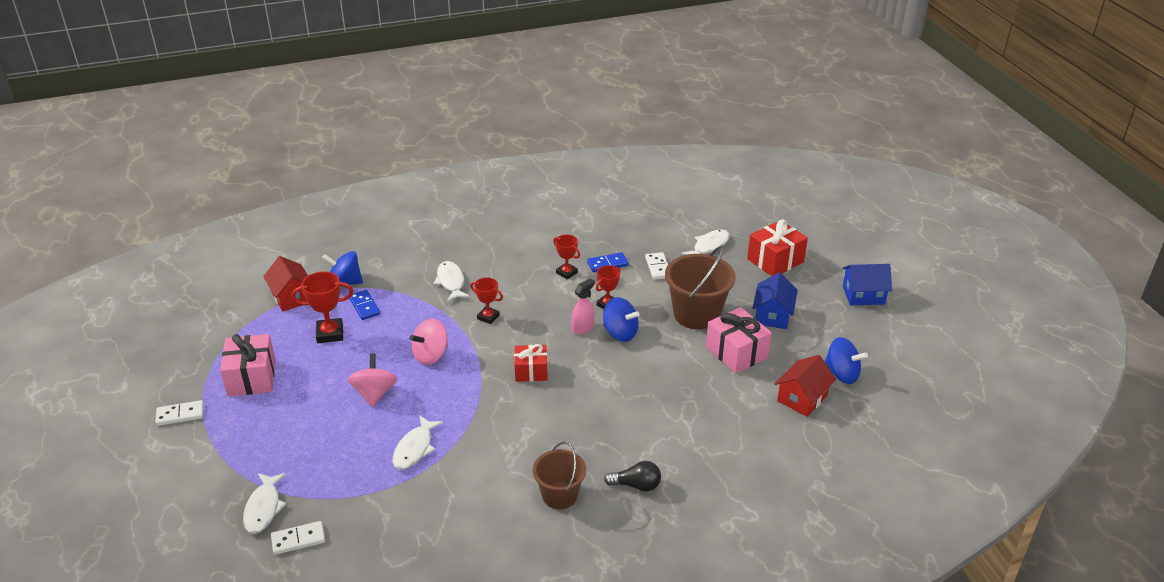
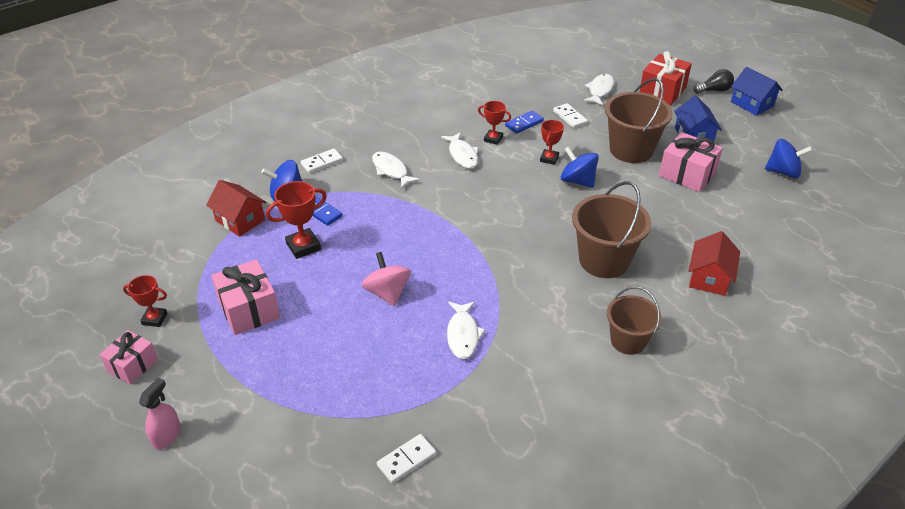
camera: 20 degrees left, 5 degrees up
(135, 399) = (132, 365): none -> pink gift
(180, 414) = (194, 368): white domino -> white domino (322, 162)
(263, 508) = (348, 439): white fish -> white fish (462, 155)
(431, 355) = (418, 242): pink spinning top -> none
(488, 317) = (448, 194): red trophy -> red trophy (154, 319)
(531, 371) = (522, 234): red gift -> none
(583, 328) = (541, 184): pink spray bottle -> pink spray bottle (167, 436)
(591, 415) = (604, 260): none -> brown bucket
(620, 333) = (577, 181): blue spinning top -> blue spinning top turned 150 degrees counterclockwise
(636, 485) = (688, 312): black light bulb -> black light bulb (714, 90)
(802, 398) = (767, 199): red house -> red house (709, 278)
(863, 295) = (752, 104): blue house -> blue house turned 75 degrees clockwise

